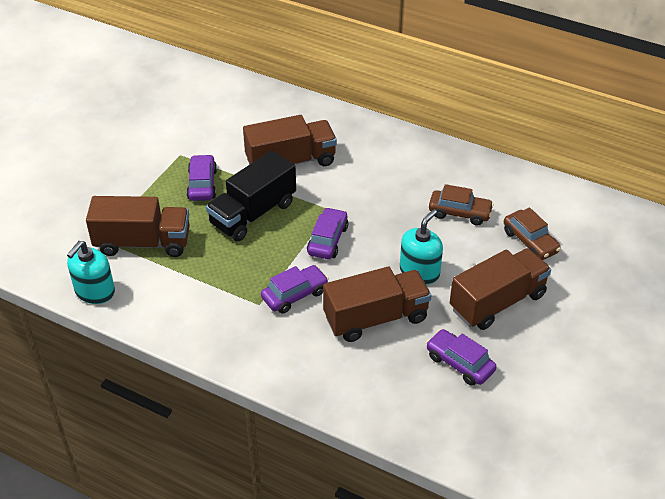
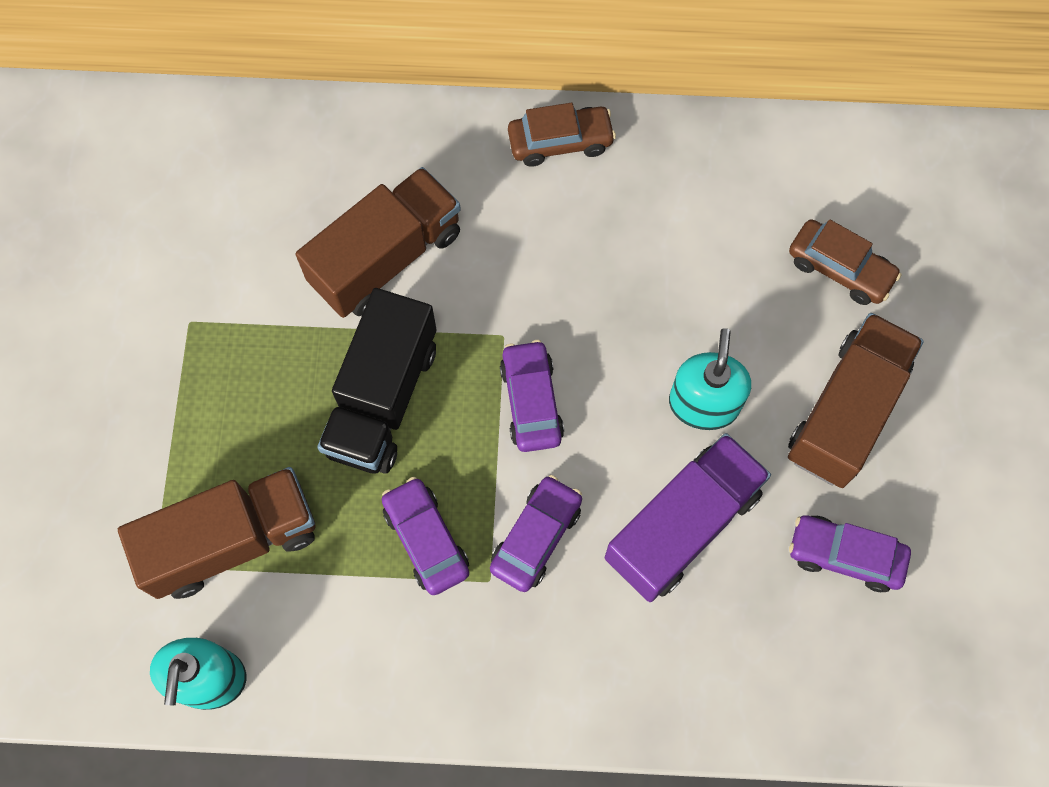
camera: 25 degrees left, 25 degrees up
(202, 184) = (264, 372): purple car -> purple car (426, 539)
(376, 318) = (682, 526): brown truck -> purple truck
(459, 213) = (708, 255): brown car -> brown car (560, 142)

